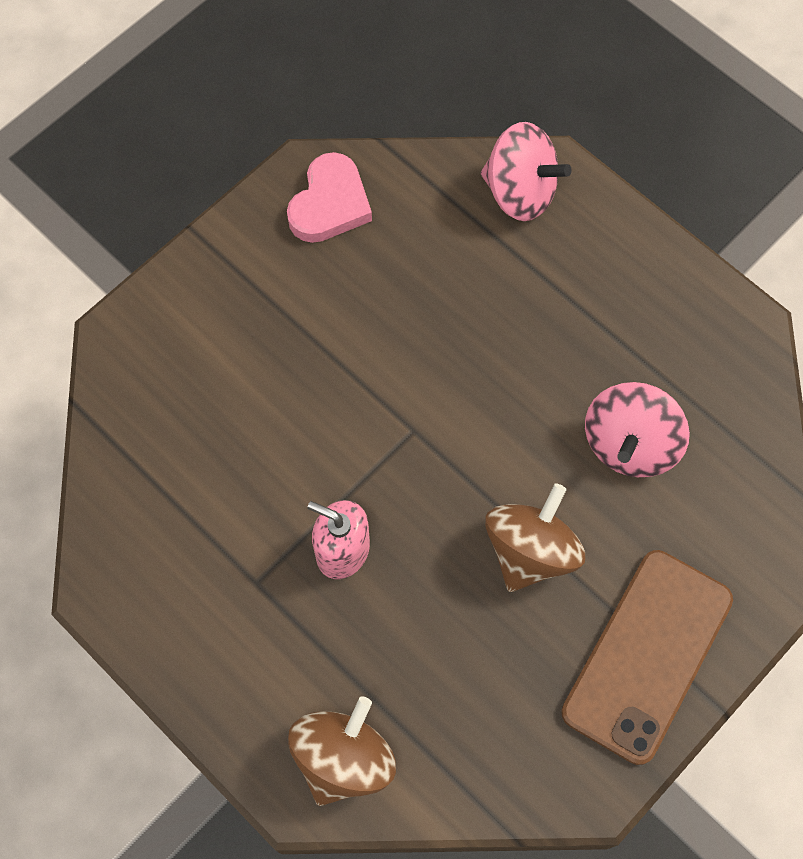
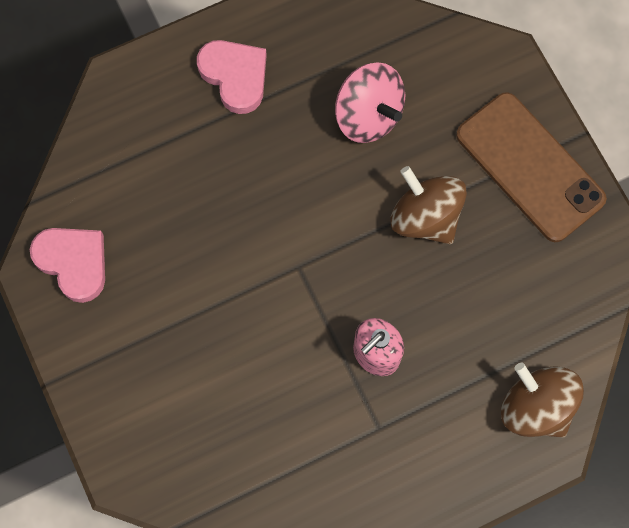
camera: 70 degrees left, 5 degrees up
(520, 192) = (126, 112): pink spinning top -> none
(612, 285) = (235, 76): none -> pink heart

